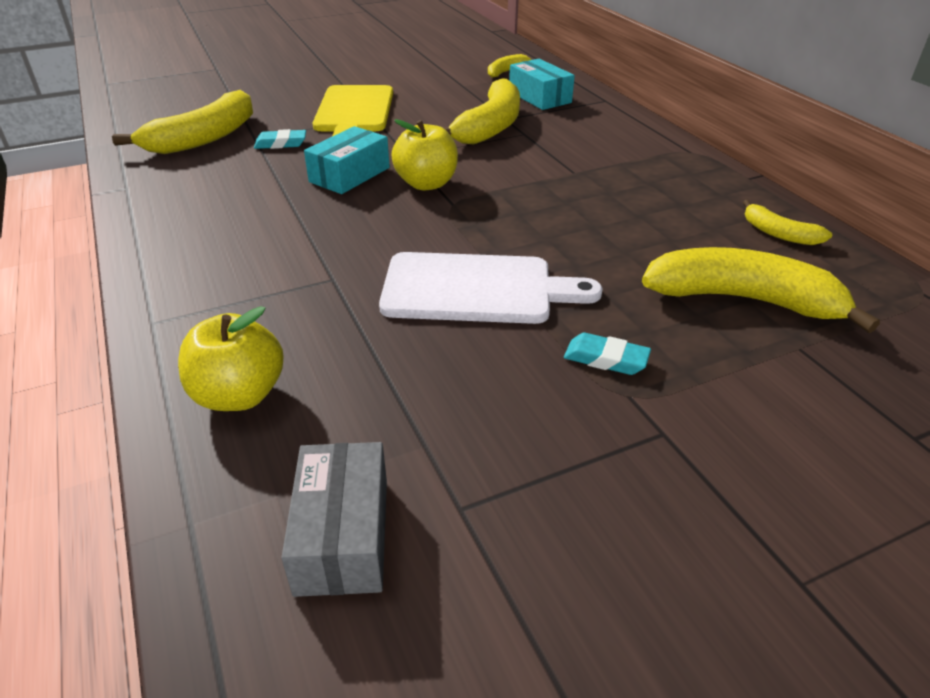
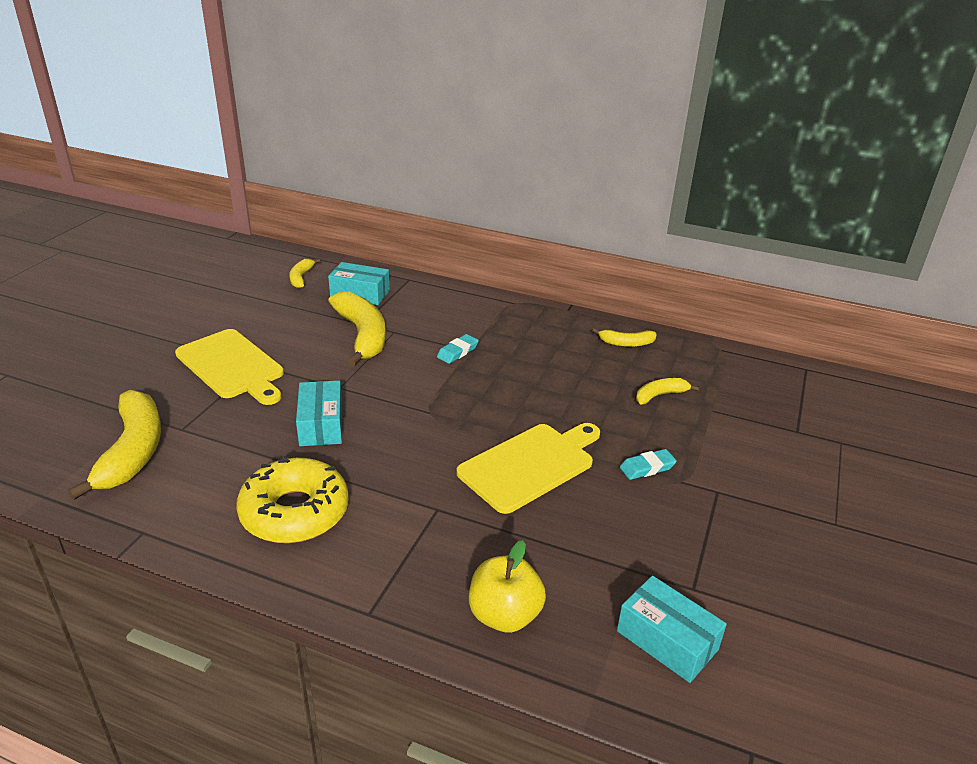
camera: 45 degrees left, 5 degrees down
(229, 223) = (295, 512): none -> yellow donut
(281, 143) = (217, 424): turquoise eraser -> turquoise eraser (457, 352)
(343, 535) = (667, 640): grey box -> turquoise box
(426, 184) = (388, 405): yellow apple -> none
(476, 289) = (530, 465): white cutting board -> yellow cutting board
(743, 300) = (660, 395): yellow banana -> yellow banana, size x0.51

